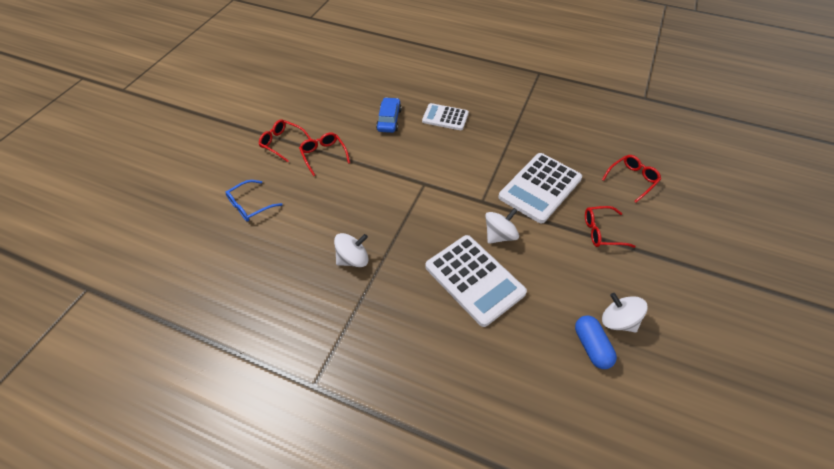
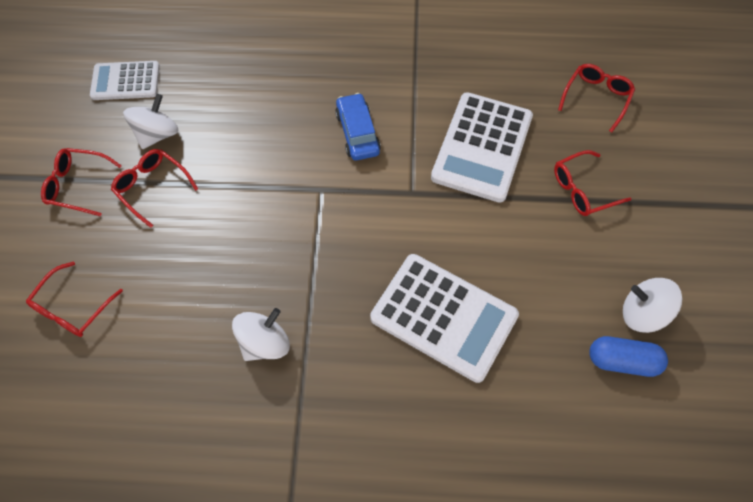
camera: 20 degrees left, 10 degrees up
(250, 206) = (72, 308): blue glasses -> red glasses
(389, 120) = (228, 98): blue car -> blue car (357, 133)
(445, 117) = (310, 70): white calculator -> white calculator (125, 81)
(499, 235) = (453, 238): white spinning top -> white spinning top (157, 134)
(591, 346) = (622, 361): blue capsule -> blue capsule turned 45 degrees counterclockwise

